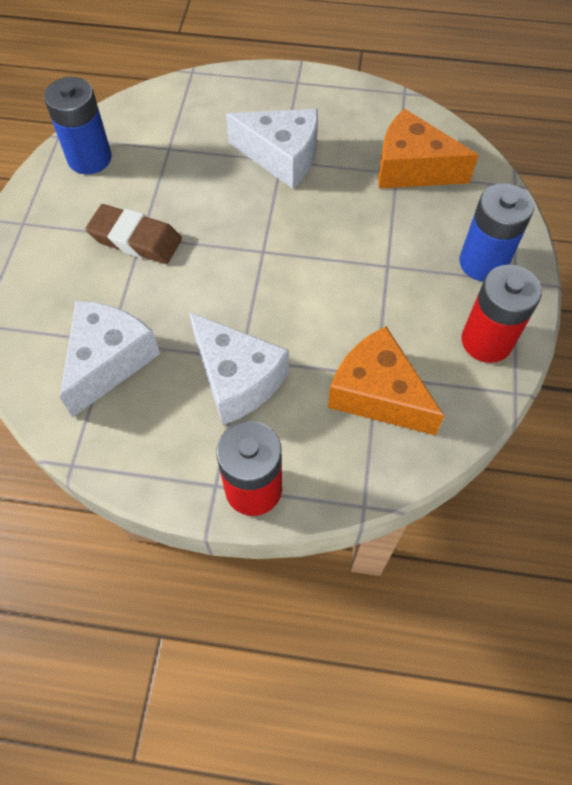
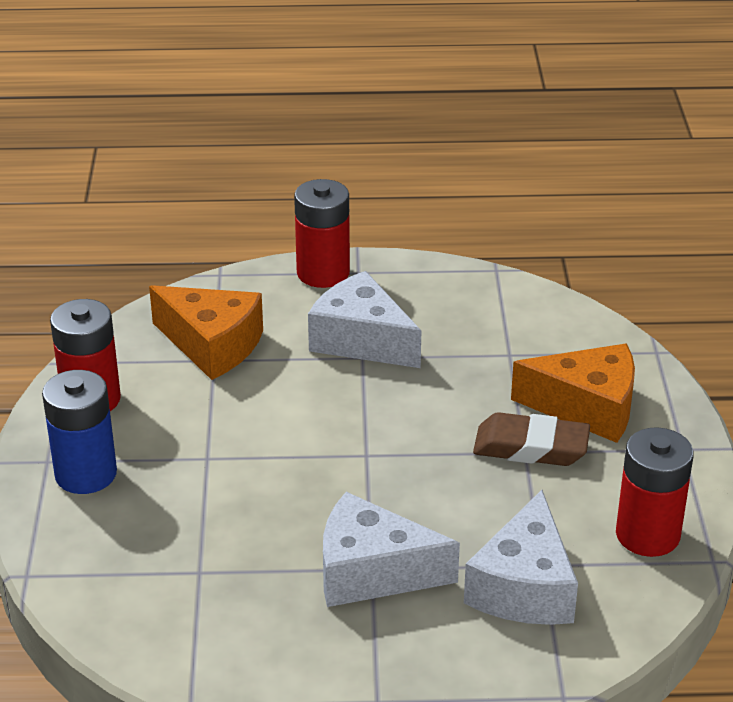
camera: 170 degrees right, 25 degrees down
(89, 158) = (647, 535): blue battery -> red battery
(108, 361) = (502, 338): white cheese -> white cheese (524, 587)
(412, 168) = (176, 579): orange cheese -> orange cheese (587, 407)

